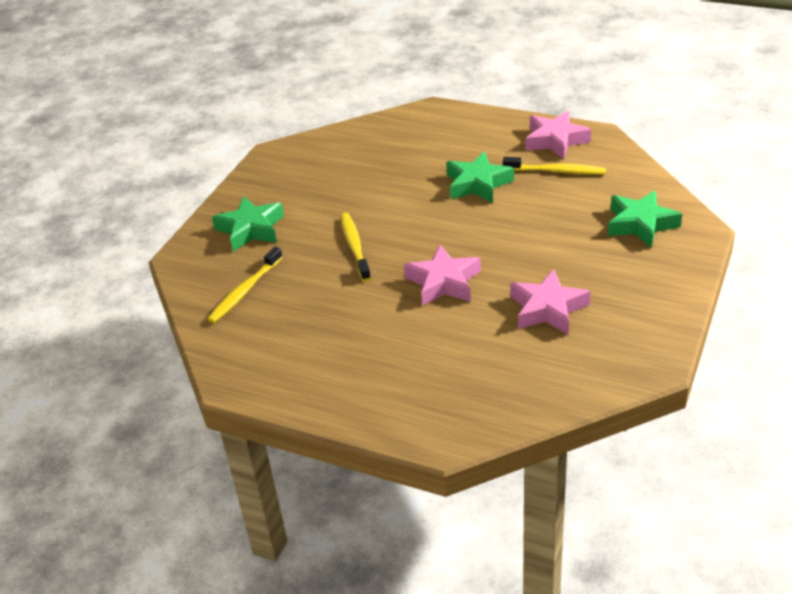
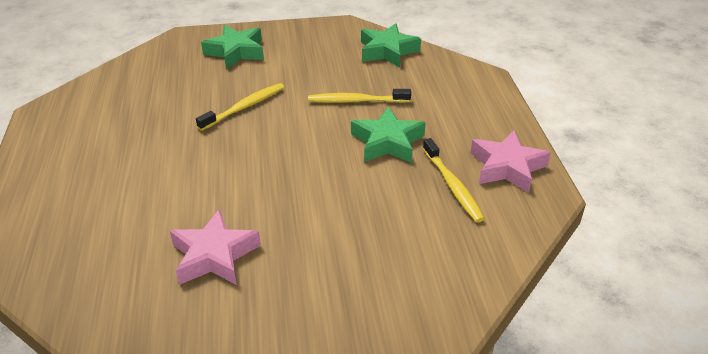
camera: 55 degrees right, 0 degrees up
(245, 291) = (156, 77): yellow toothbrush -> yellow toothbrush (356, 101)
(443, 282) = (221, 173): pink star -> none
(640, 224) = (406, 281): green star -> green star (387, 51)

